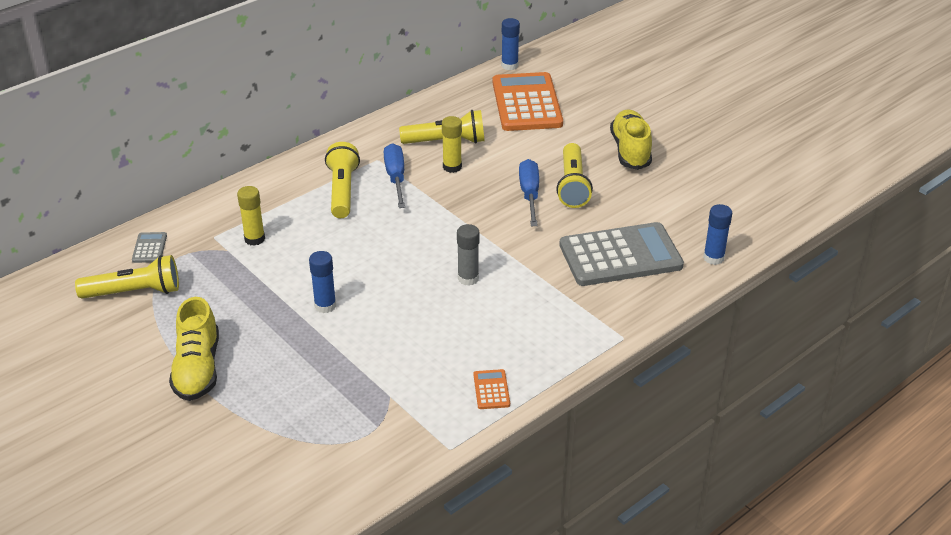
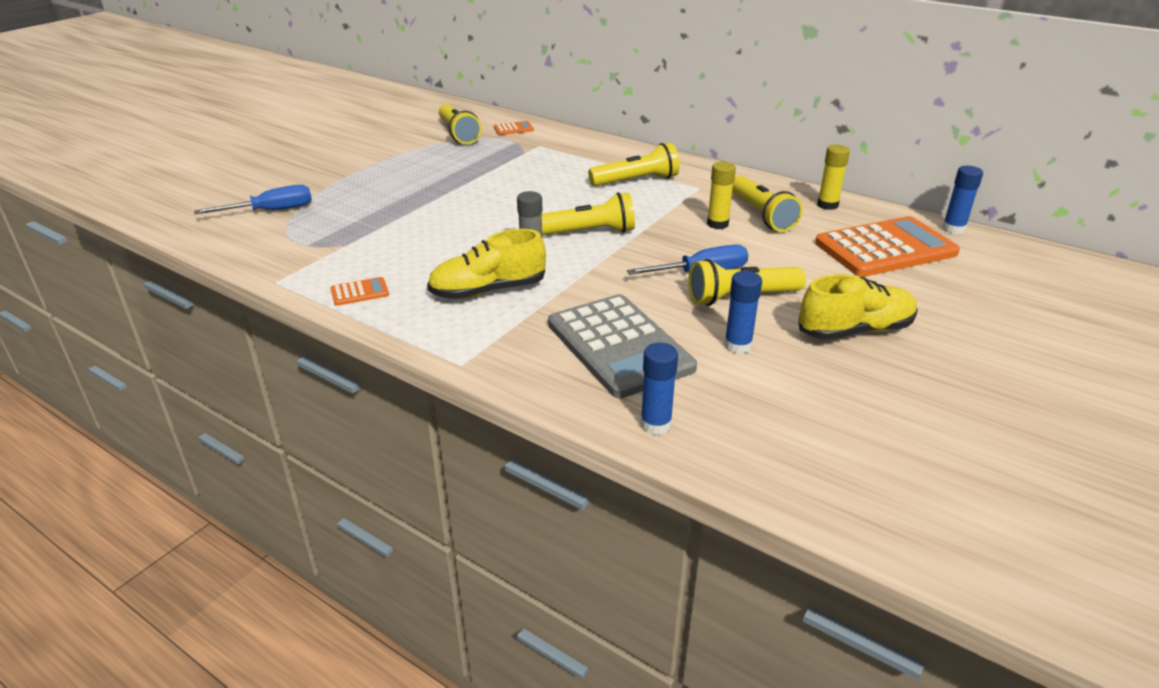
camera: 75 degrees right, 5 degrees down
(149, 248) = (513, 129): grey calculator -> orange calculator
(197, 369) = (373, 168): yellow shoe -> yellow shoe (488, 291)
(254, 239) = (544, 159): yellow glue stick -> yellow glue stick (827, 205)
(325, 306) = (465, 199): blue glue stick -> blue glue stick (737, 345)
(396, 178) = (675, 200): blue screwdriver -> blue screwdriver (271, 211)
(435, 239) = (588, 232): none -> yellow flashlight

